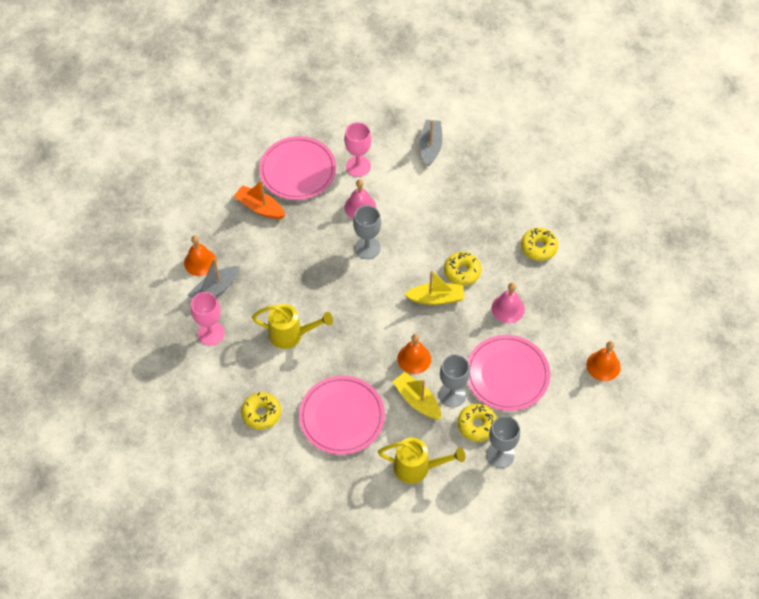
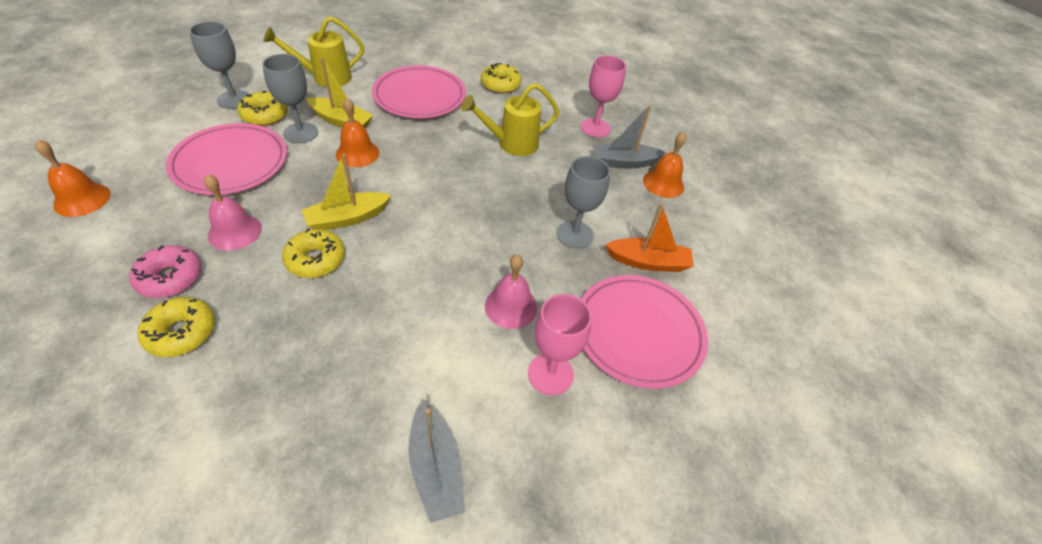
camera: 150 degrees right, 10 degrees down
(214, 290) = (624, 162): grey boat -> grey boat turned 120 degrees counterclockwise
(367, 248) = (470, 253): grey goblet -> grey goblet (574, 234)
(545, 284) = (170, 278): none -> pink donut

